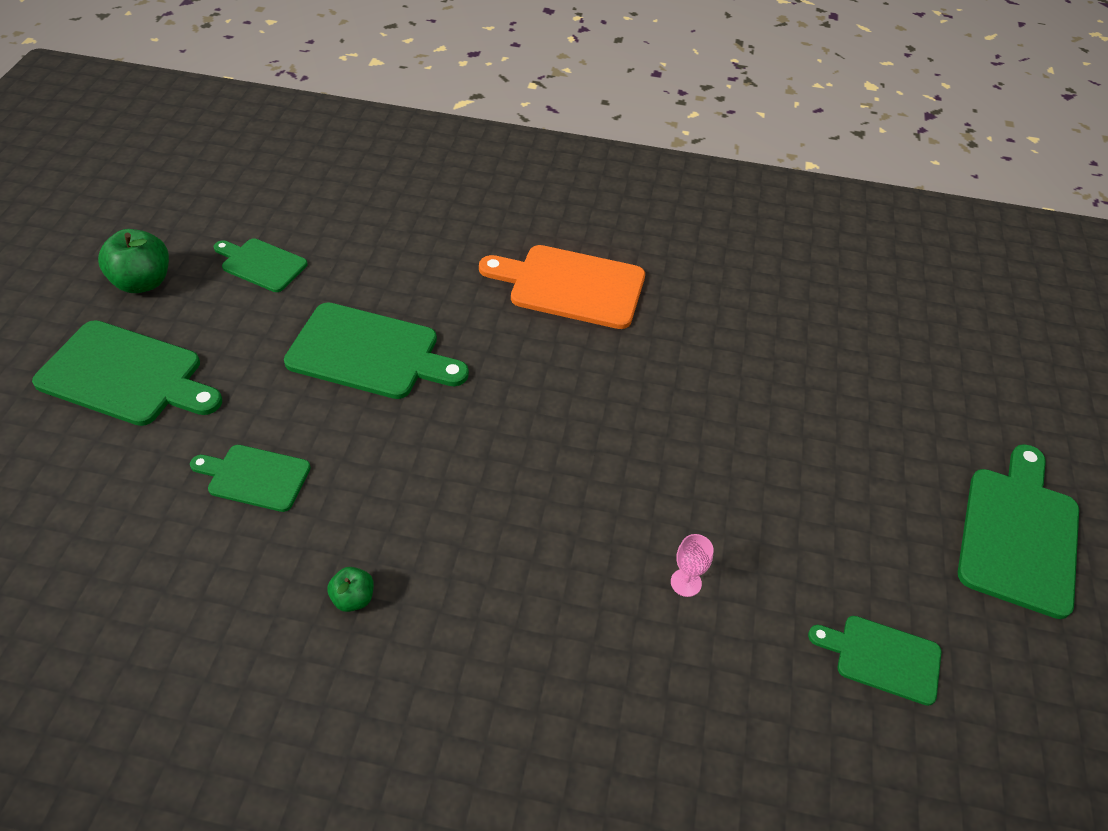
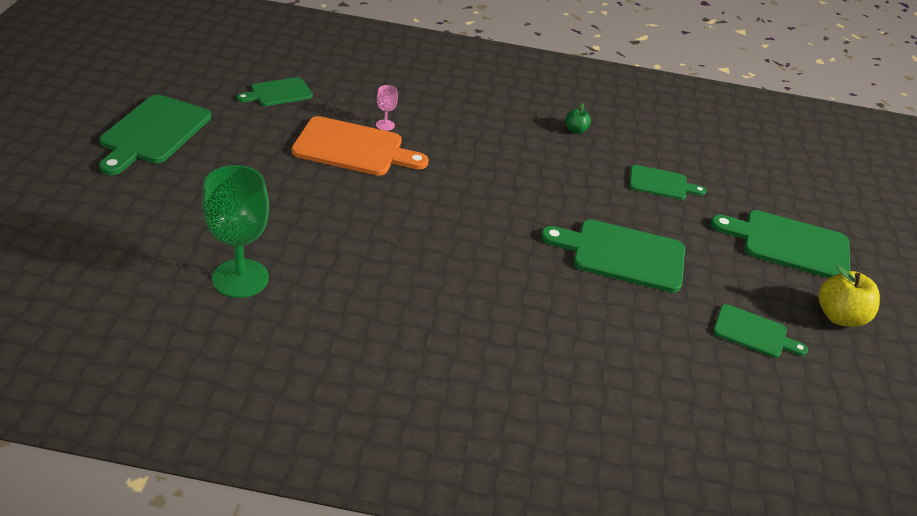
camera: 175 degrees right, 10 degrees down
(143, 282) = (839, 316): green apple -> yellow apple
(571, 286) = (463, 308): orange cutting board -> orange cutting board (353, 148)
(804, 313) = (240, 278): none -> green goblet
(882, 658) = (278, 93): green cutting board -> green cutting board turned 135 degrees clockwise

